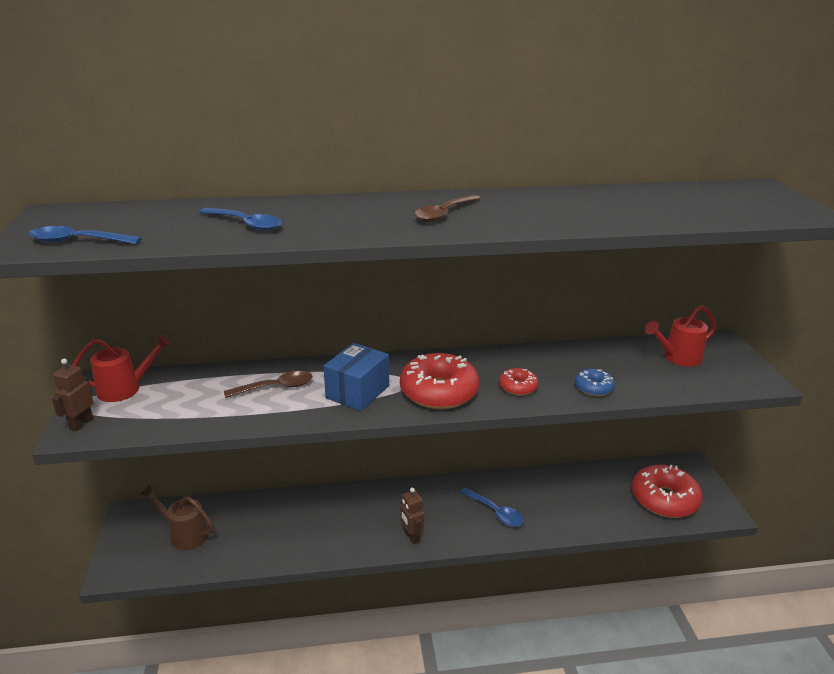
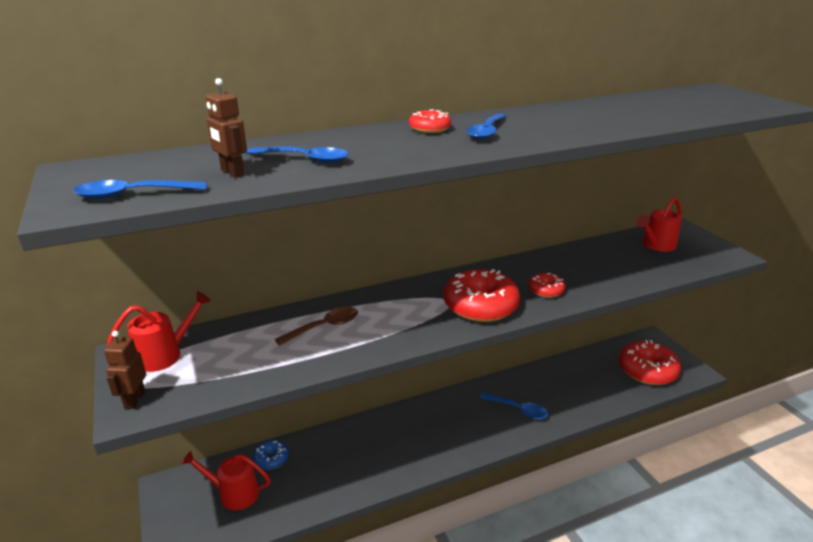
camera: 15 degrees left, 0 degrees up
(184, 534) = (233, 493): brown watering can -> red watering can
(357, 392) = (406, 318): blue box -> none
(392, 204) = (429, 129): none -> red donut
(411, 537) = (455, 448): brown robot -> brown robot (232, 173)
(444, 214) = (486, 132): brown spoon -> blue spoon
(593, 388) = (608, 281): blue donut -> blue donut (271, 459)

